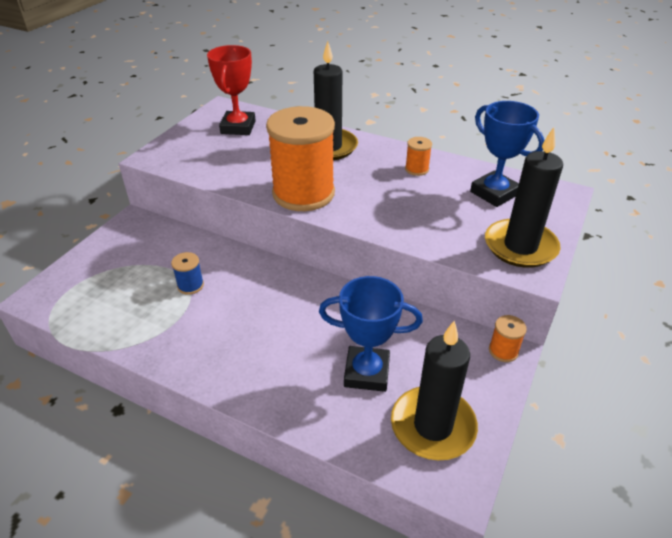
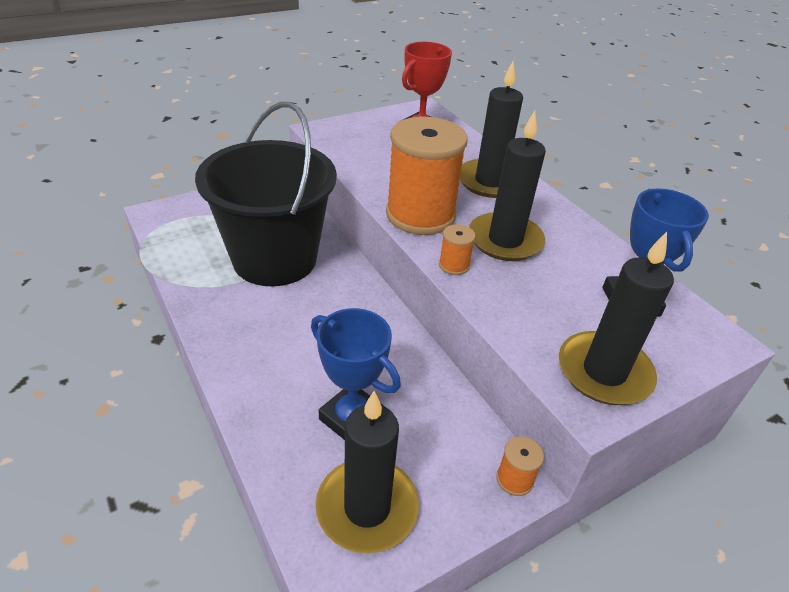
camera: 30 degrees right, 0 degrees up
(190, 285) = (274, 259): blue spool -> black bucket
(380, 186) = (505, 240): none -> black candle
(416, 169) = (563, 240): orange spool -> orange spool (454, 265)

